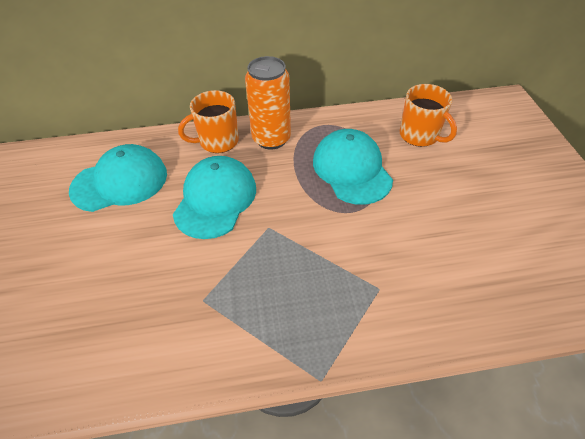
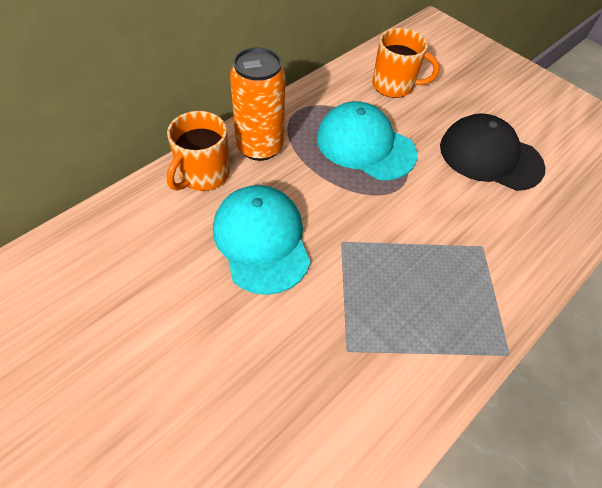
camera: 40 degrees left, 5 degrees up
(120, 182) = (128, 276): turquoise cap -> none
(457, 224) = (490, 156): none -> black cap

